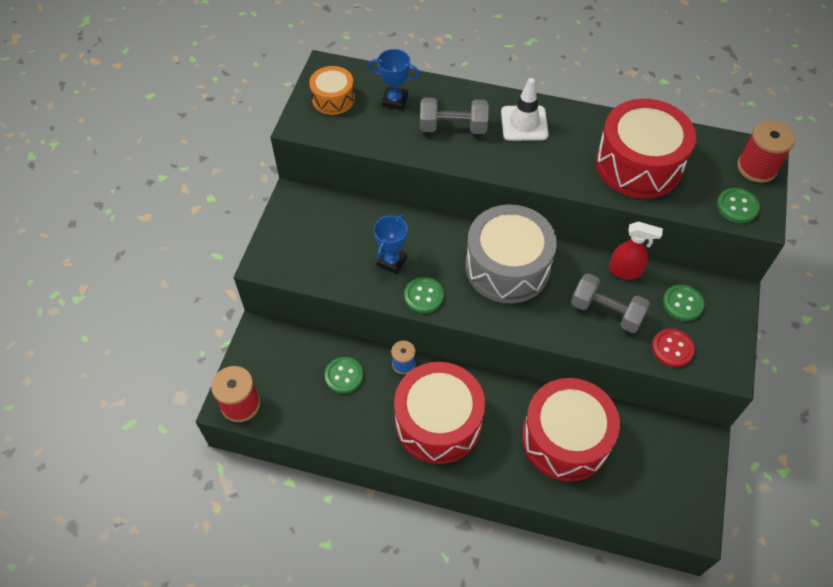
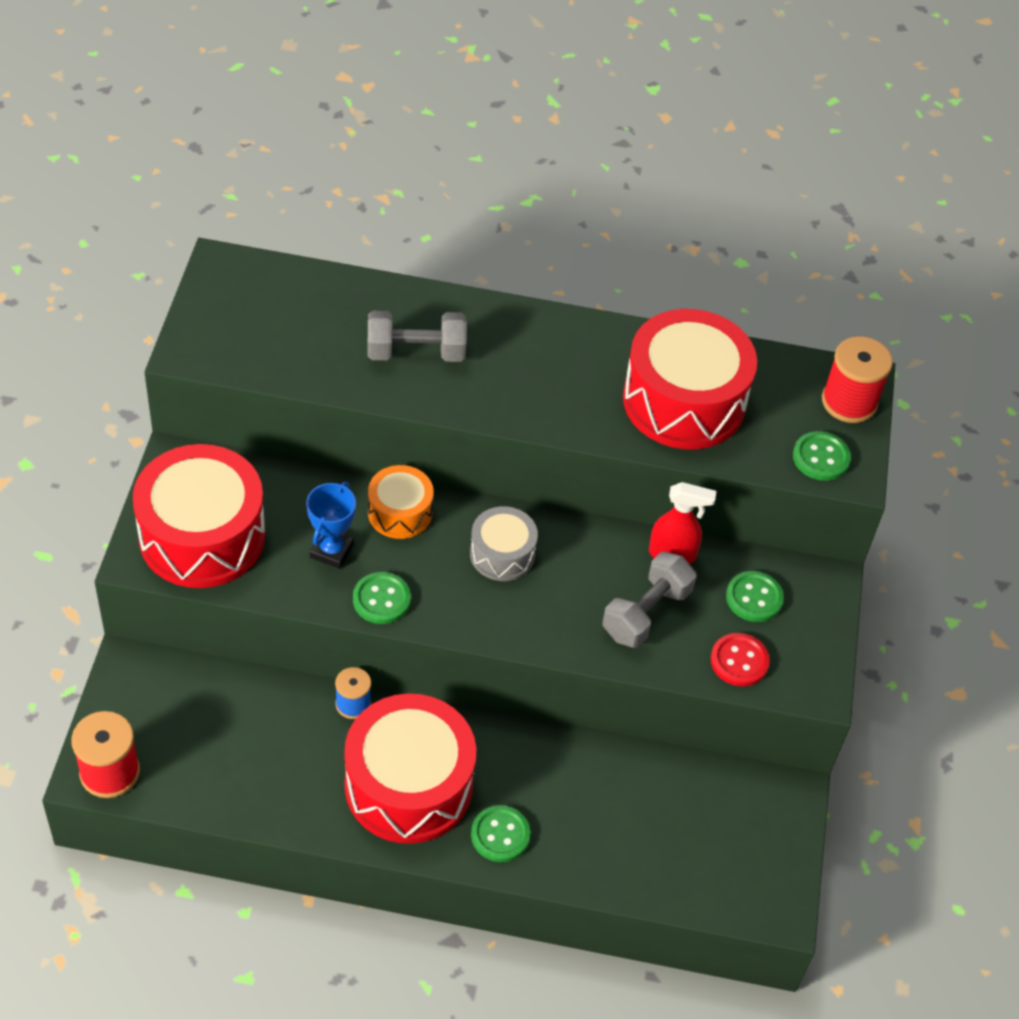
camera: 10 degrees left, 5 degrees down
(333, 99) = (235, 312): orange drum -> orange drum (400, 512)
(344, 376) = (264, 724): green button -> green button (500, 835)
(394, 101) = (327, 314): blue trophy -> none
(507, 267) = (502, 554): grey drum -> grey drum, size x0.53
(524, 123) = (519, 344): white traffic cone -> none
(565, 439) = (595, 800): red drum -> red drum (202, 536)
(606, 312) = (646, 613): grey dumbbell -> grey dumbbell turned 75 degrees counterclockwise

